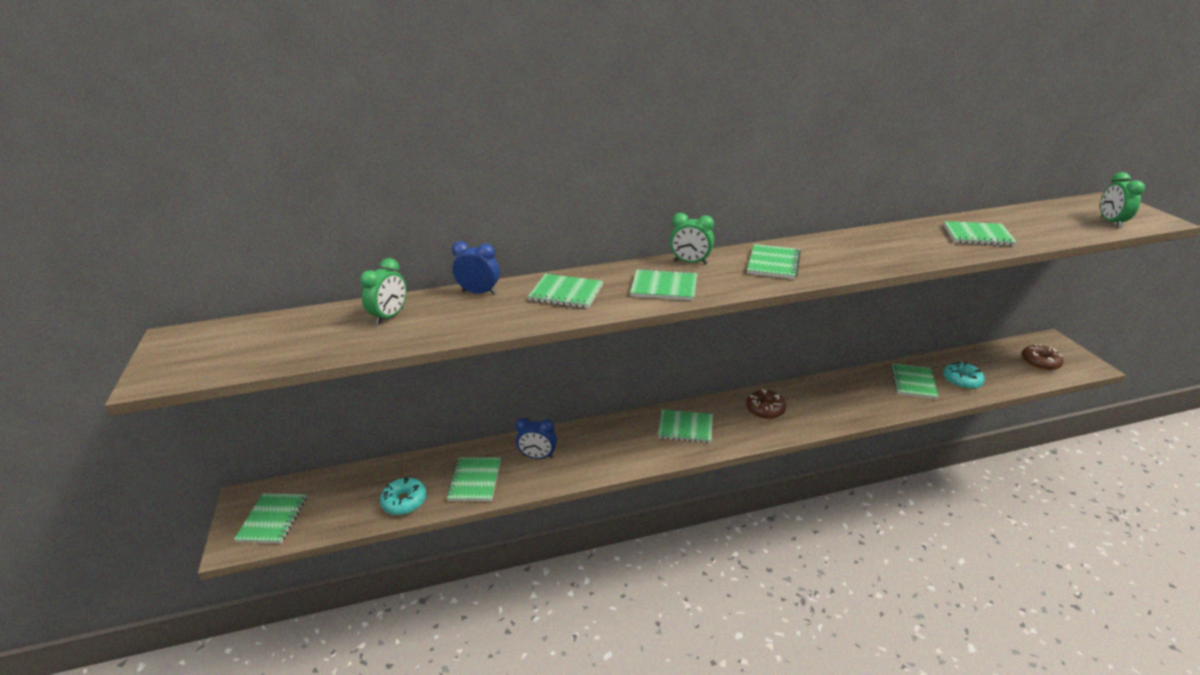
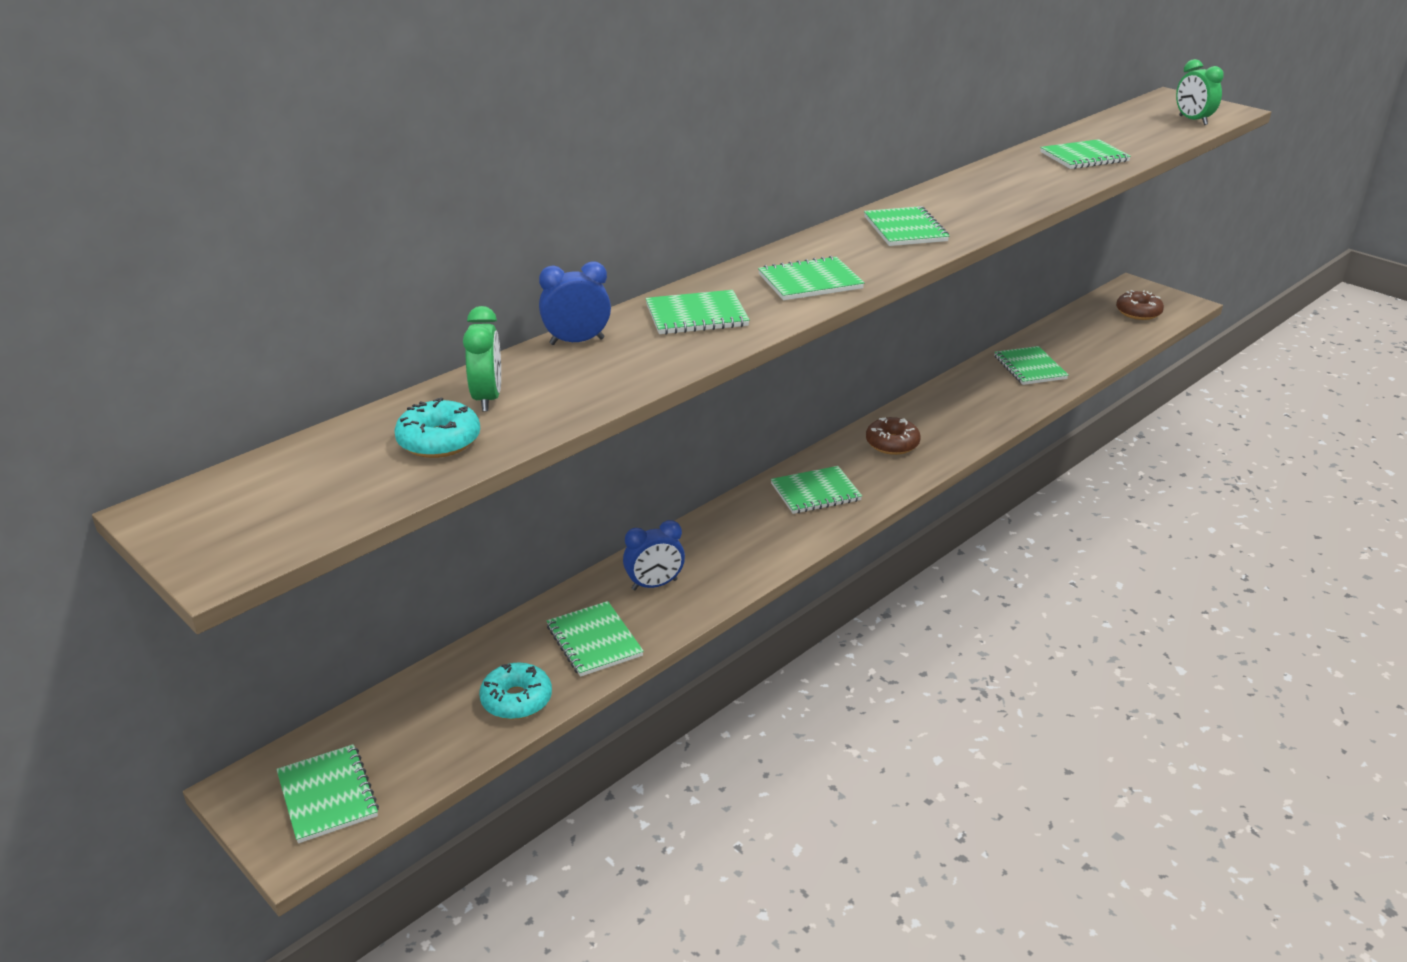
camera: 30 degrees left, 0 degrees up
(690, 262) = (808, 248): green clock -> none
(962, 381) = (1077, 352): turquoise donut -> turquoise donut (439, 441)

